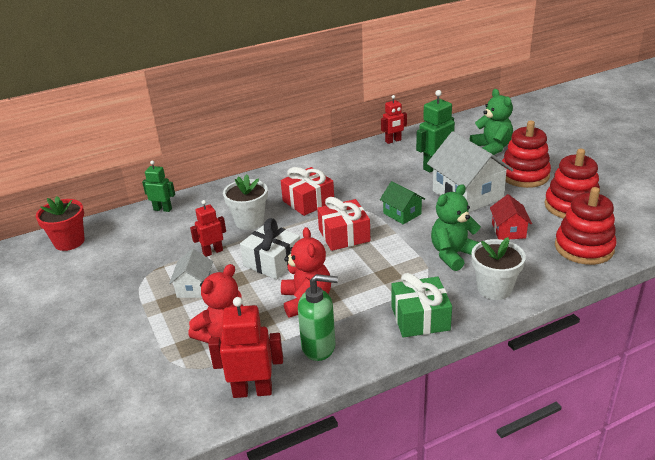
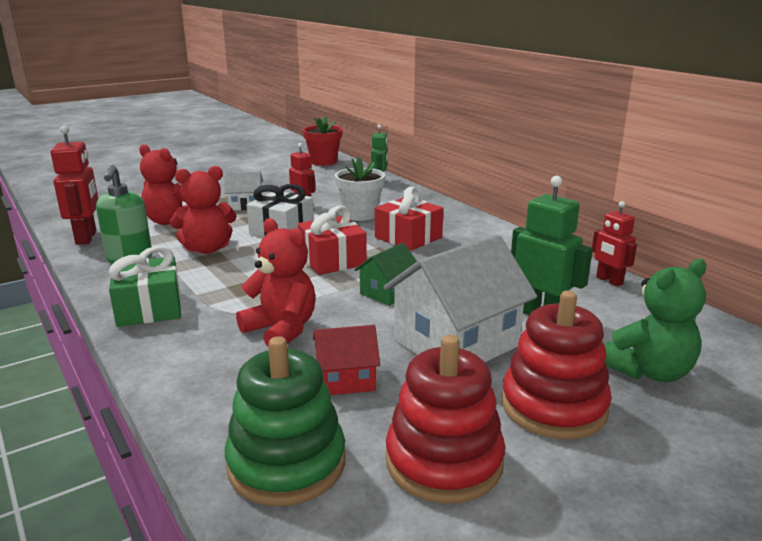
camera: 80 degrees right, 10 degrees down
(453, 254) = (281, 330): green teddy bear -> red teddy bear
(494, 288) = (190, 361): white flower pot -> none
(584, 248) = (286, 463): red stacking toy -> green stacking toy

